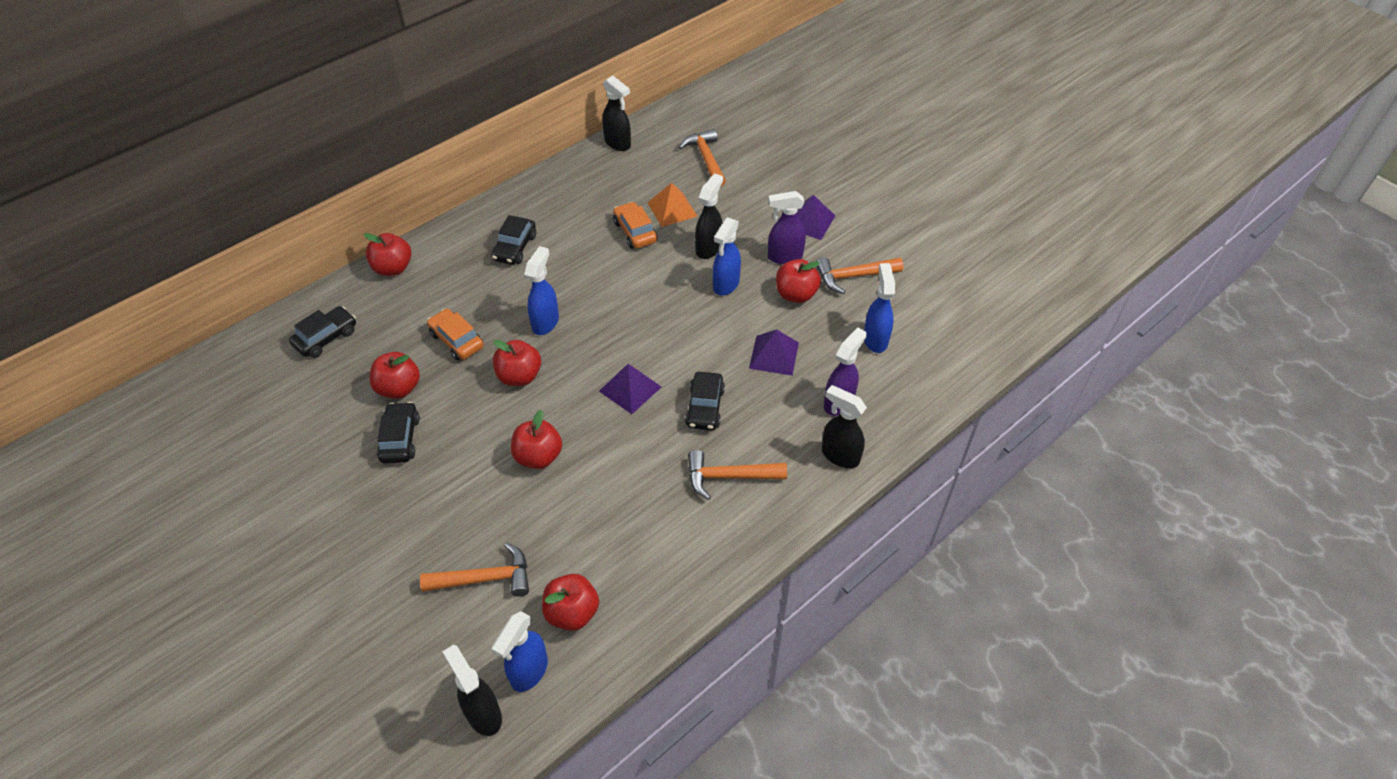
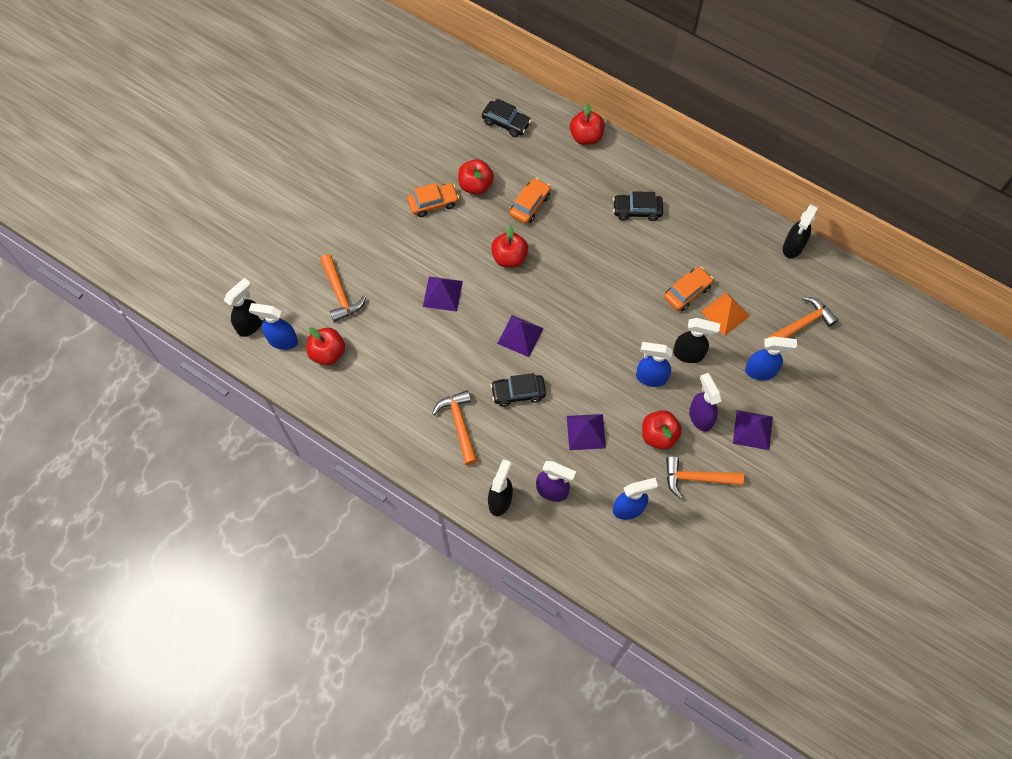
camera: 75 degrees right, 15 degrees up
(400, 439) = (433, 203): black car -> orange car
(538, 456) = (442, 293): red apple -> purple pyramid
(545, 322) = (566, 258): blue spray bottle -> blue spray bottle (761, 371)
(853, 276) = (696, 478): orange hammer -> orange hammer turned 60 degrees counterclockwise

